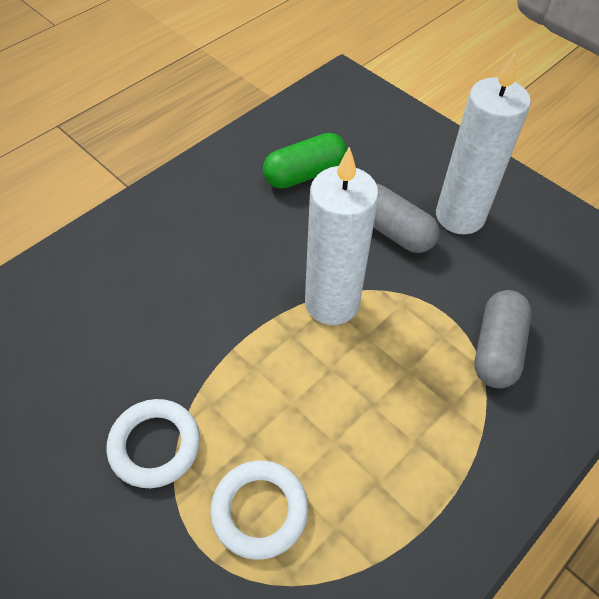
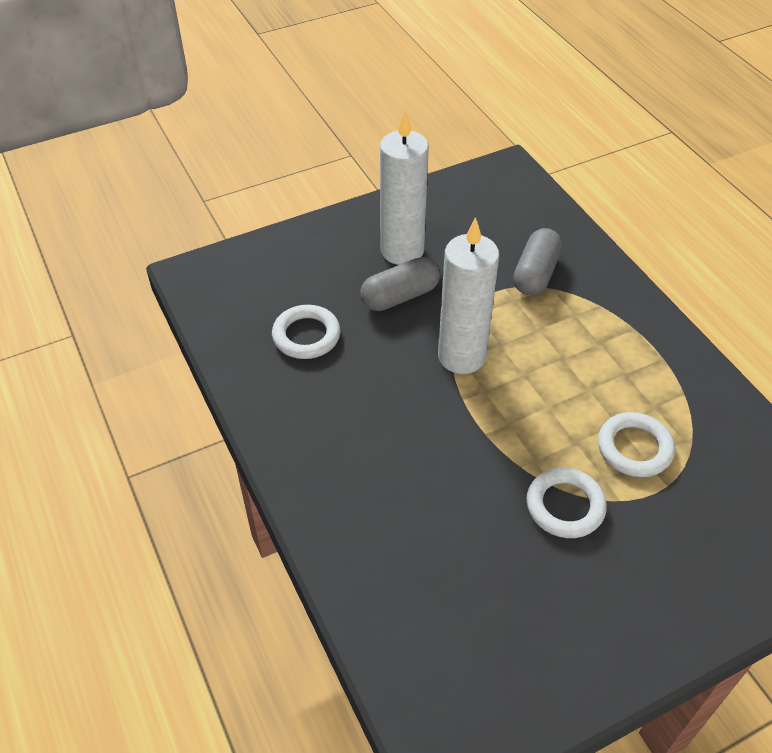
camera: 70 degrees left, 5 degrees down
(305, 174) = (306, 336): green capsule -> white ring
(497, 349) = (535, 274): grey capsule -> grey capsule turned 75 degrees clockwise

